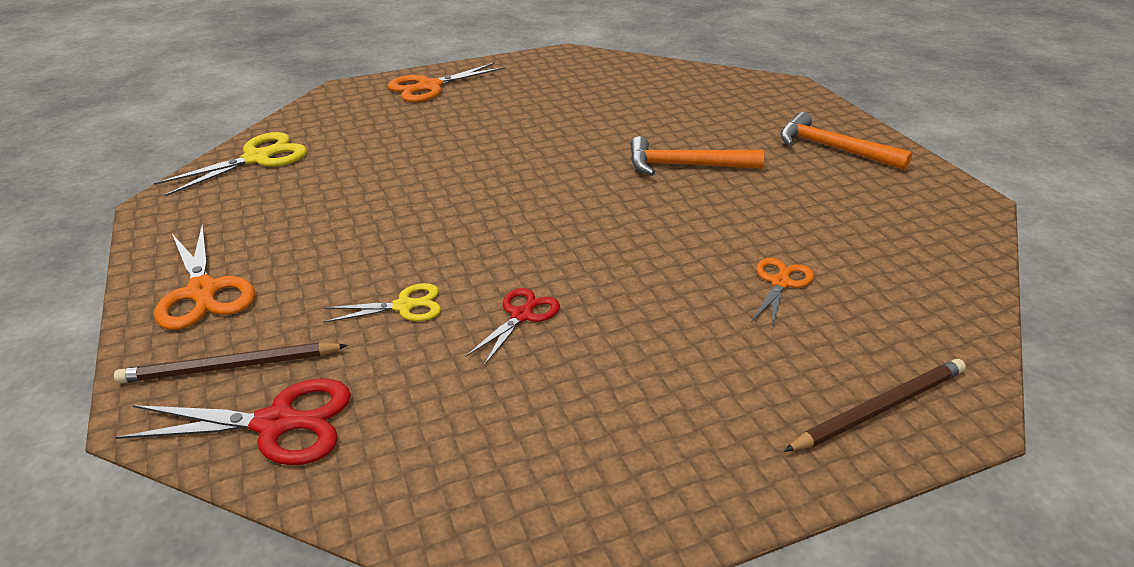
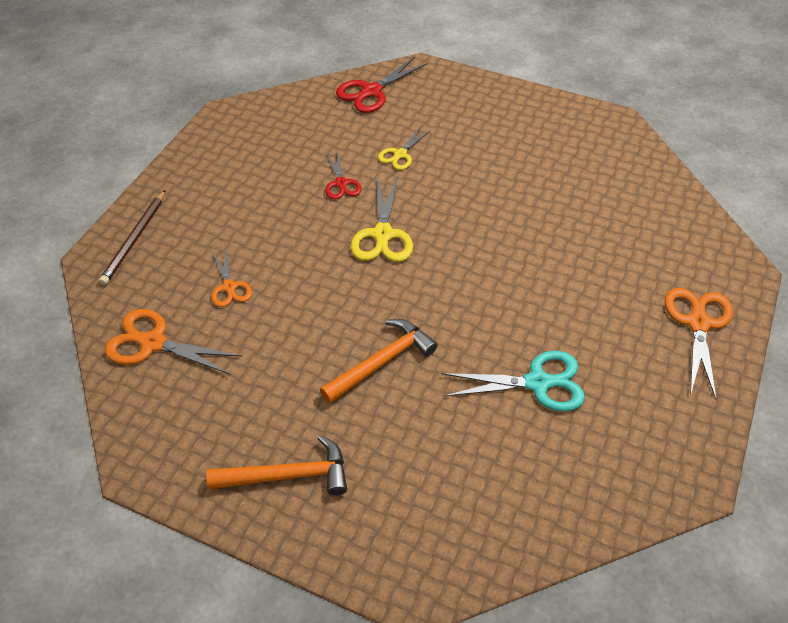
camera: 135 degrees right, 15 degrees up
(203, 291) = (496, 106): orange scissors -> orange scissors (153, 343)
(230, 367) = (424, 94): brown pencil -> none
(257, 158) = (644, 177): yellow scissors -> yellow scissors (382, 234)
(585, 110) = (537, 383): none -> turquoise scissors

